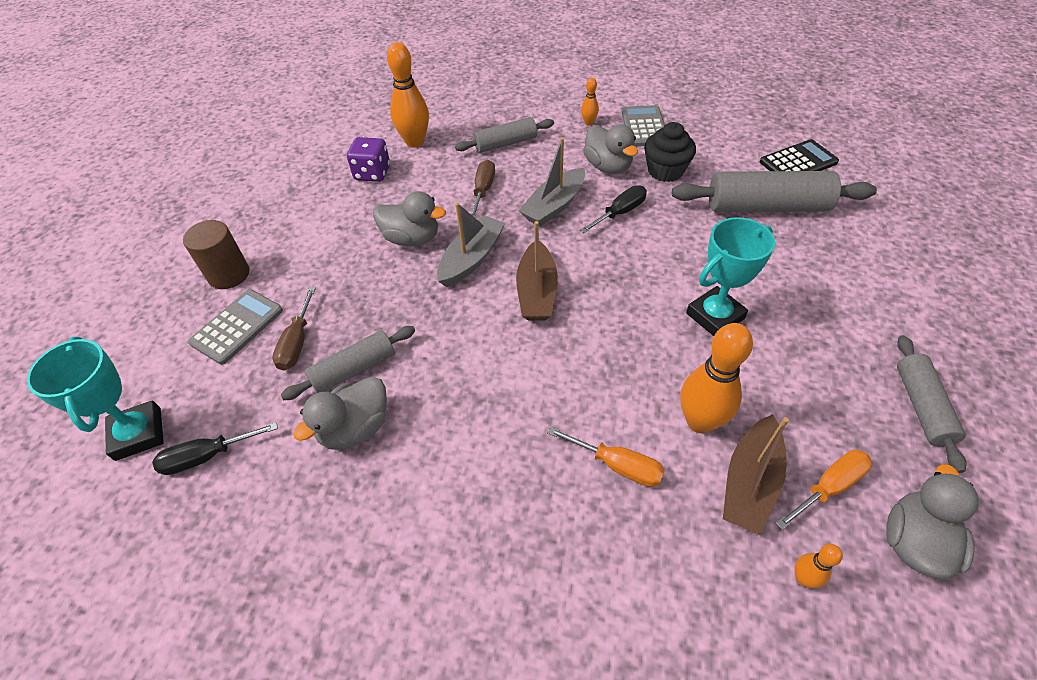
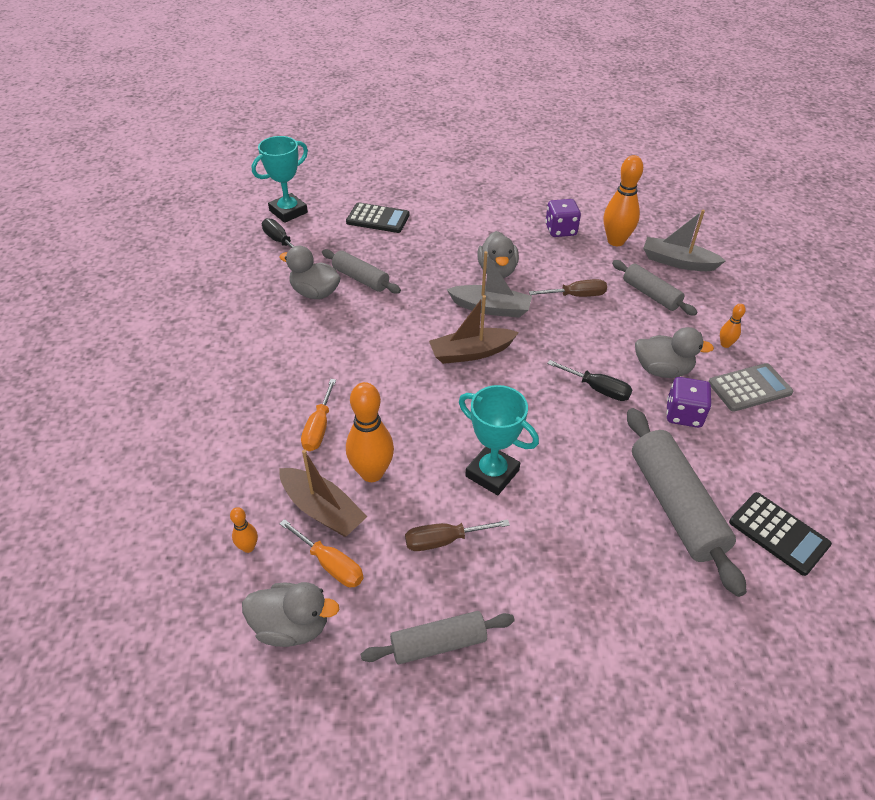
camera: 70 degrees right, 5 degrees down
(229, 274) = (420, 200): brown cylinder -> none
(237, 326) = (378, 219): grey calculator -> black calculator
(297, 342) = (374, 247): brown screwdriver -> brown screwdriver (444, 540)
(554, 206) = (581, 343): grey boat -> grey boat (677, 262)
(608, 166) = (662, 370): grey duck -> grey duck turned 120 degrees counterclockwise
(665, 171) = (683, 414): black cupcake -> purple dice
(749, 482) = (322, 510): brown boat -> brown boat turned 150 degrees counterclockwise

